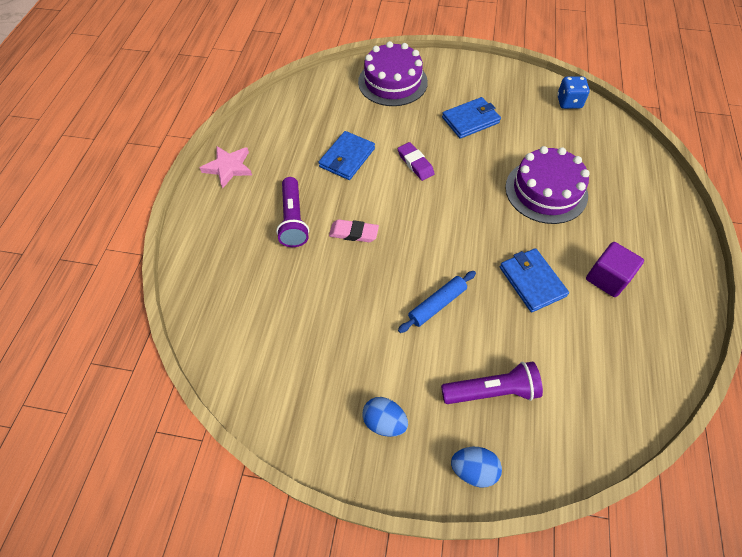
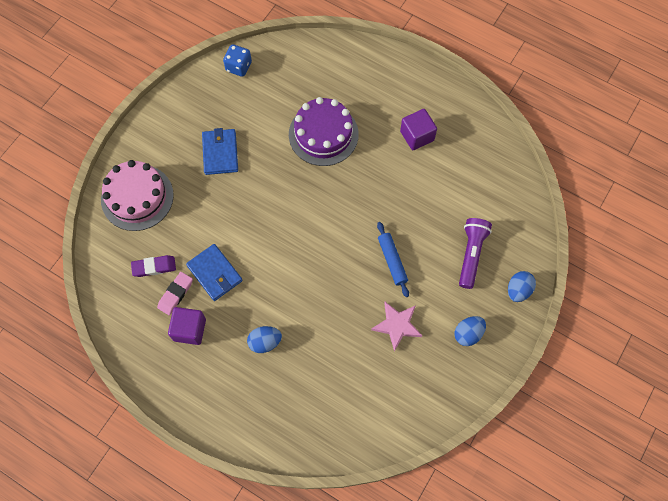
camera: 70 degrees left, 10 degrees up
(228, 167) = (176, 383): pink star -> pink star (397, 325)
(283, 159) = (189, 329): none -> purple cube
(293, 220) = (265, 342): purple flashlight -> blue egg
(354, 233) = (300, 297): pink eraser -> pink eraser (175, 294)
(392, 82) = (137, 197): purple cake -> pink cake
(415, 163) = (249, 219): purple eraser -> purple eraser (154, 267)
(532, 281) = (399, 186): blue wallet -> none

